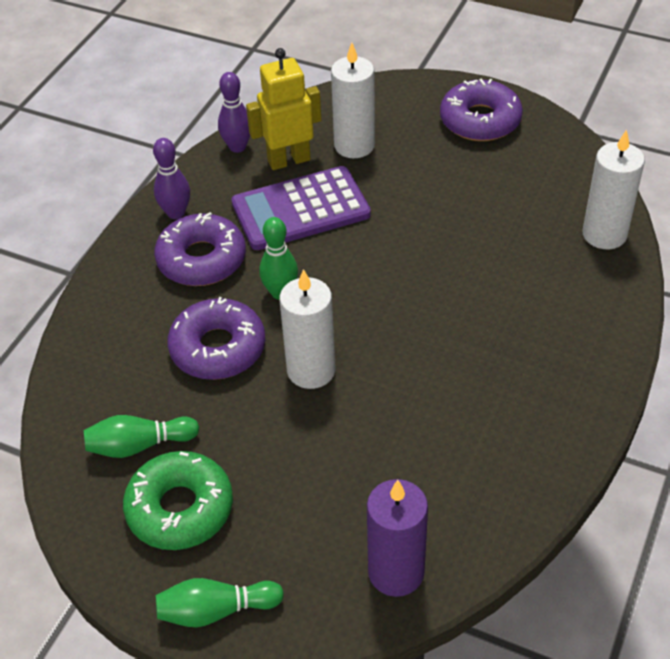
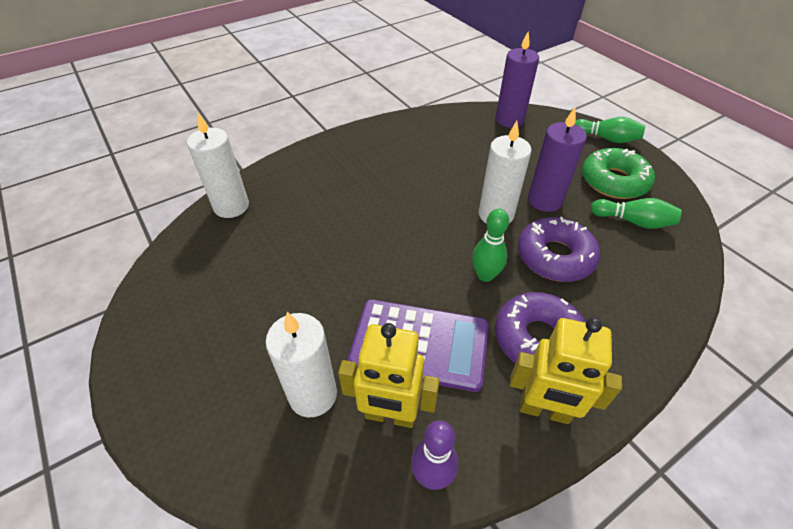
camera: 150 degrees left, 0 degrees up
(176, 213) = (544, 410): purple bowling pin -> yellow robot
(262, 423) = (545, 200): none -> purple candle
(480, 120) = (177, 353): purple donut -> none

